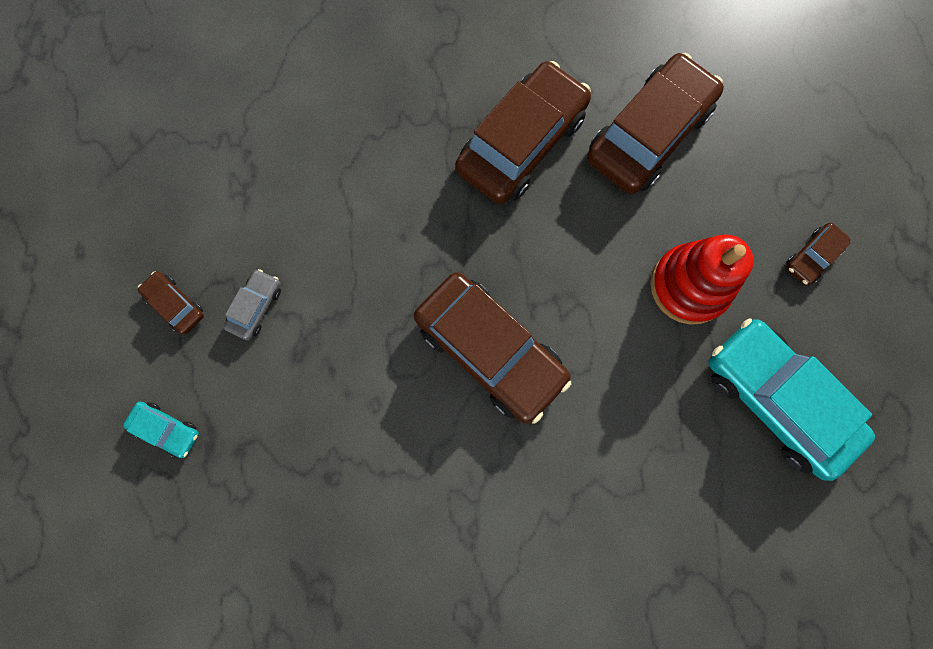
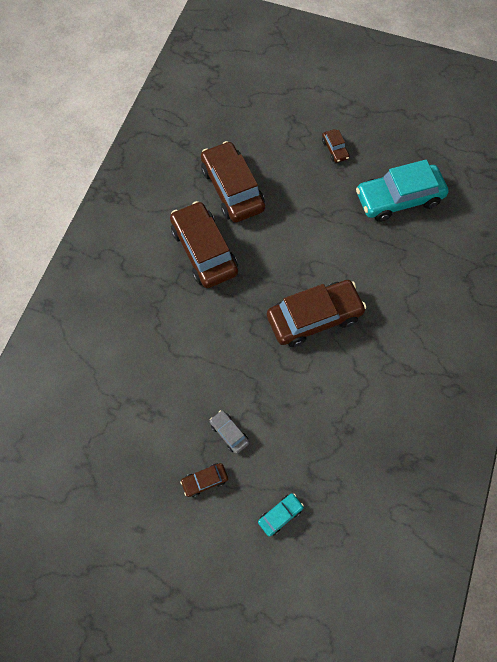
camera: 65 degrees left, 10 degrees down
(689, 286) = (323, 208): red stacking toy -> none

